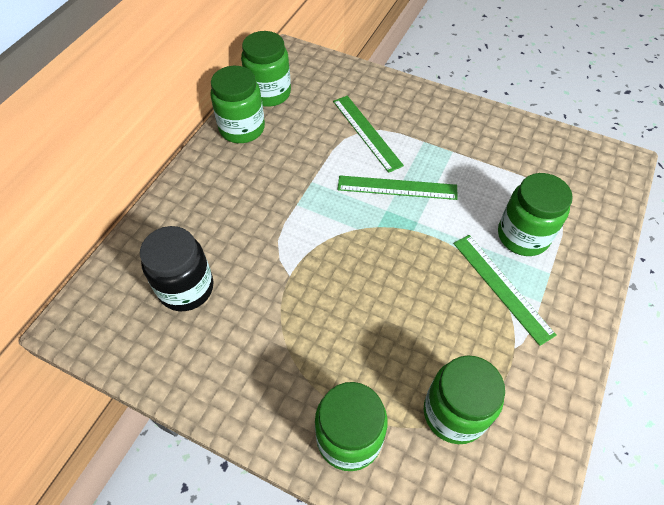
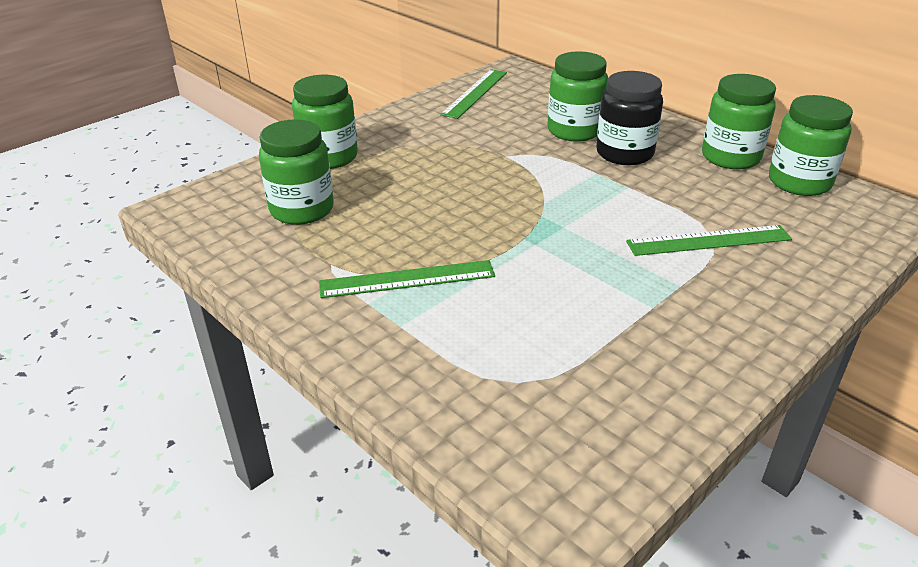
camera: 110 degrees right, 20 degrees down
(186, 288) = (519, 110): black jar -> black jar (624, 153)
(397, 188) = (597, 242): green ruler -> green ruler (475, 93)
(523, 236) = (469, 322): green jar -> green jar (574, 131)

